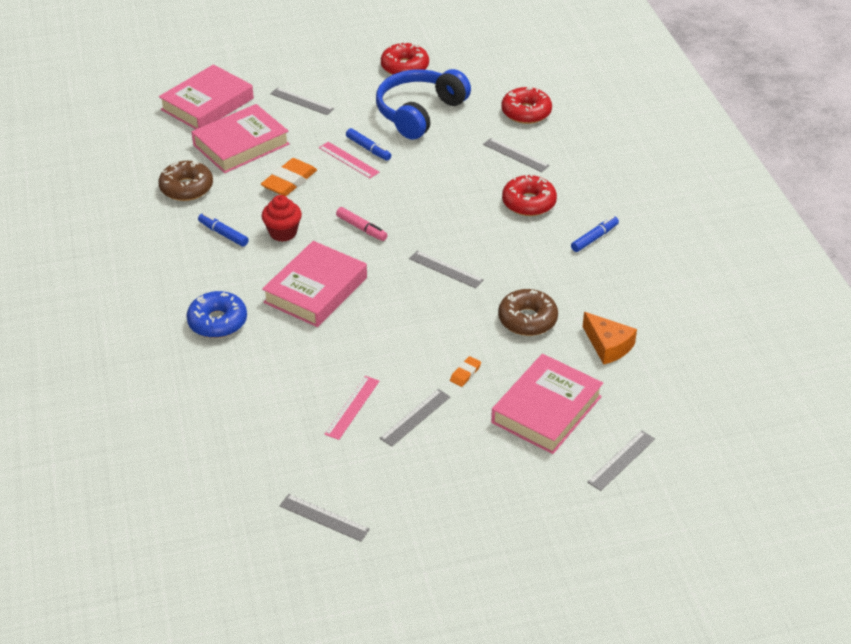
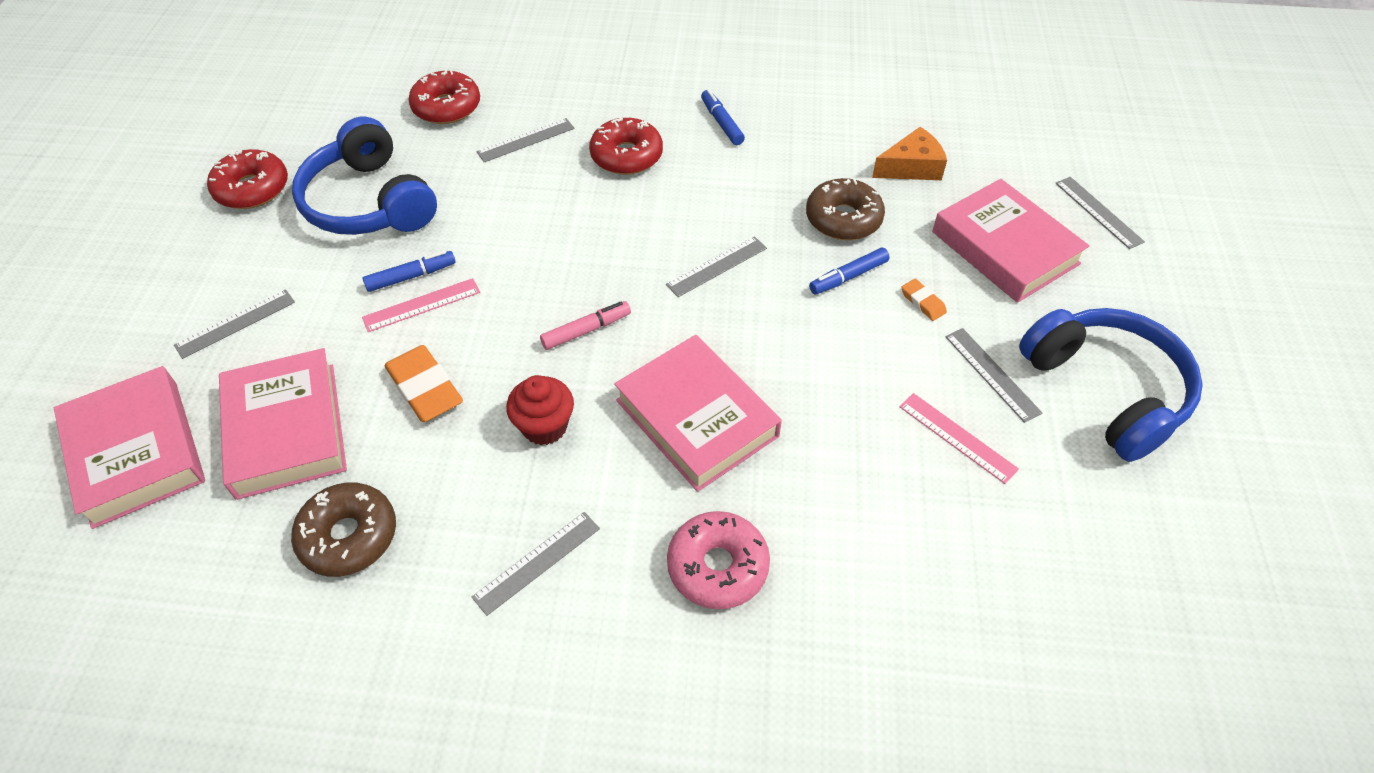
camera: 70 degrees left, 10 degrees up
(217, 322) = (717, 566): blue donut -> pink donut
(223, 234) = (504, 508): blue marker -> blue marker (848, 277)
(324, 517) = (1167, 525): grey ruler -> grey ruler (537, 562)
(429, 479) = (1106, 390): none -> blue headphones

